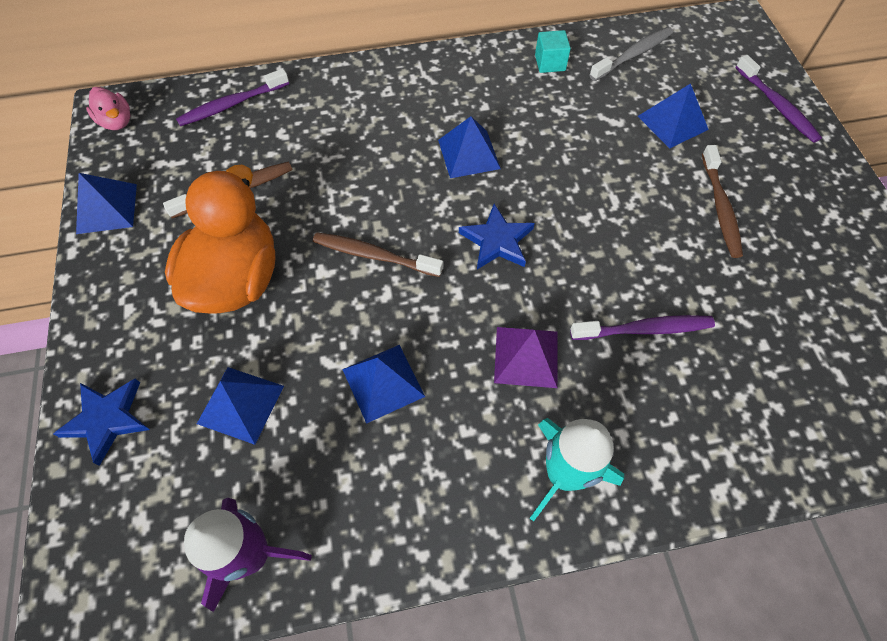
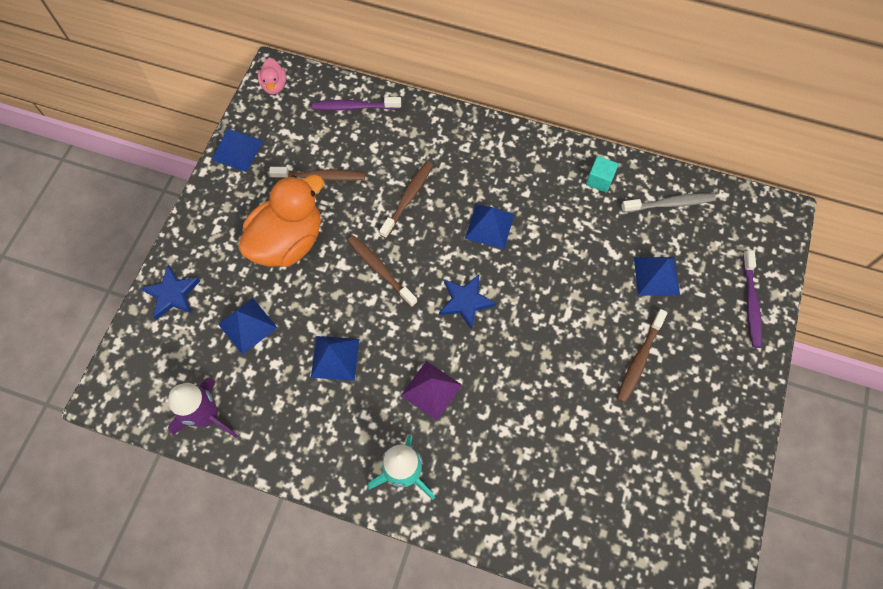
camera: 30 degrees right, 5 degrees up
(357, 167) = (408, 198): none -> brown toothbrush
(644, 329) = (519, 415): purple toothbrush -> none

